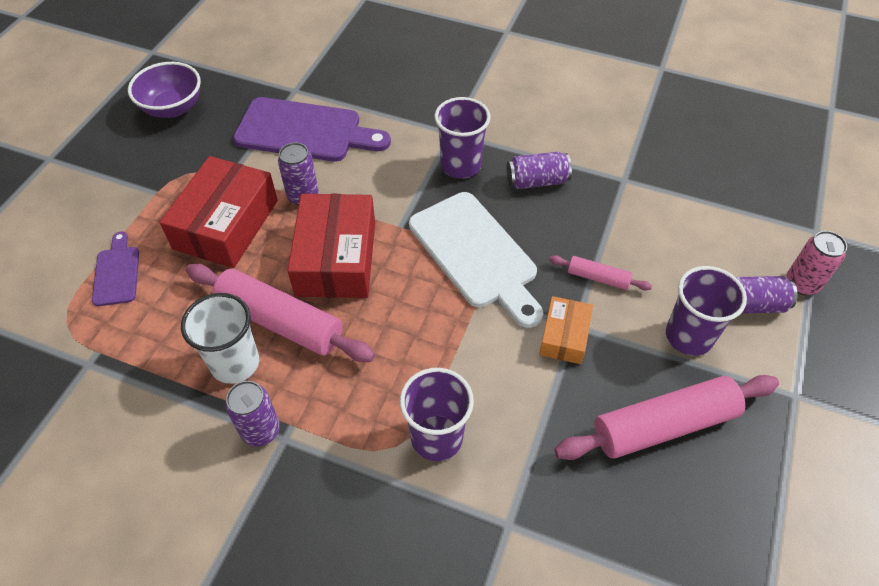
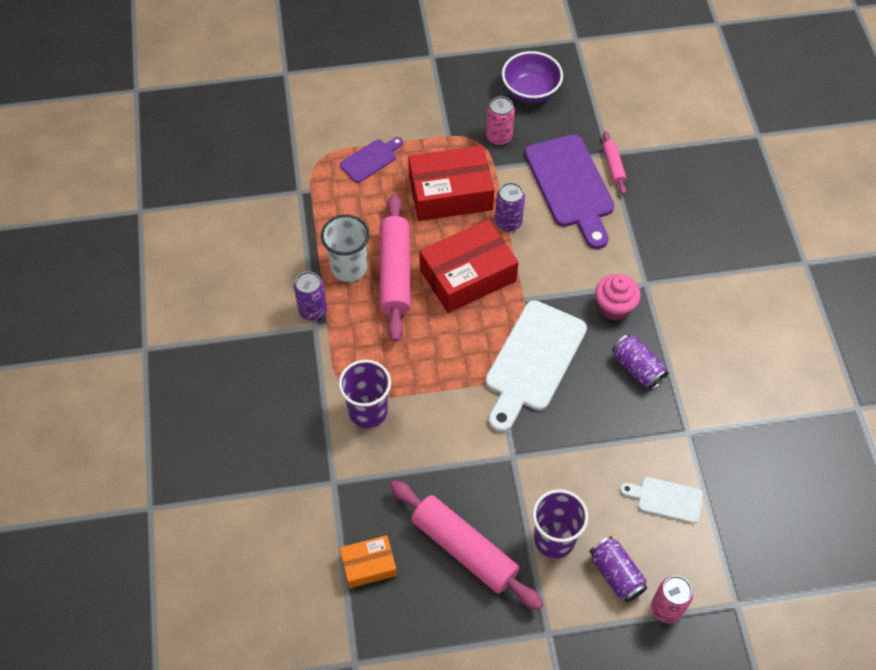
camera: 60 degrees right, 5 degrees up
(199, 155) = (499, 137): none -> pink can
(460, 165) = (614, 307): purple cup -> pink cupcake
(564, 336) = (498, 453): orange box -> orange box (368, 565)
(598, 278) = (568, 454): pink rolling pin -> pink rolling pin (613, 166)
(686, 228) = (666, 499): none -> white cutting board

